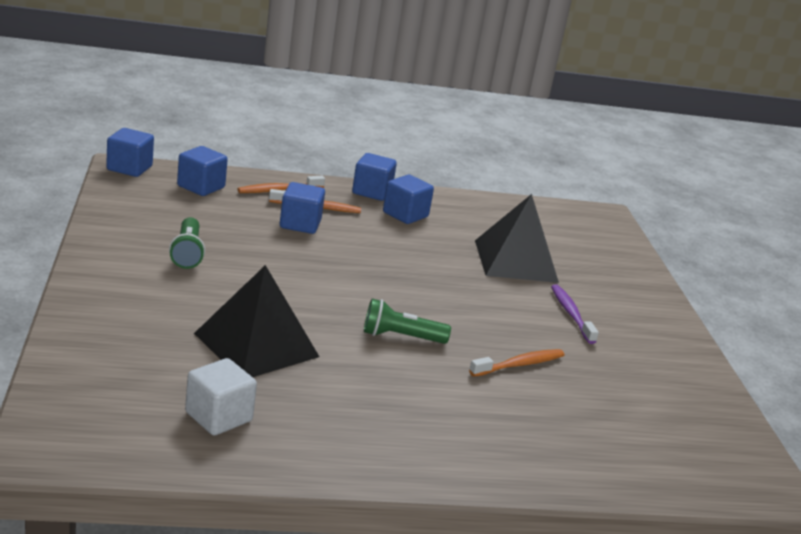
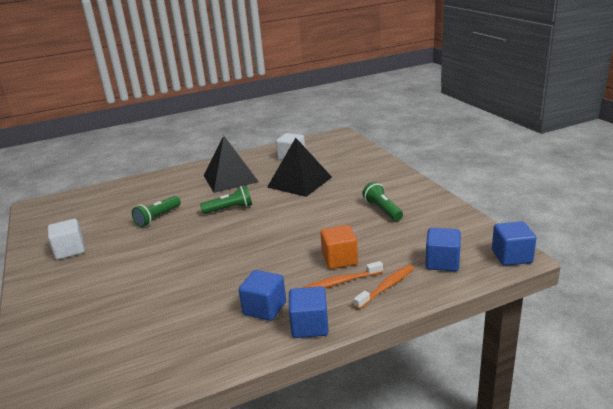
camera: 170 degrees right, 0 degrees up
(300, 224) = (339, 259): blue cube -> orange cube
(515, 261) = (155, 296): black pyramid -> black pyramid (230, 178)
(519, 365) = (158, 218): orange toothbrush -> green flashlight
(571, 314) = (116, 262): purple toothbrush -> none
(645, 356) = (70, 250): none -> white cube

